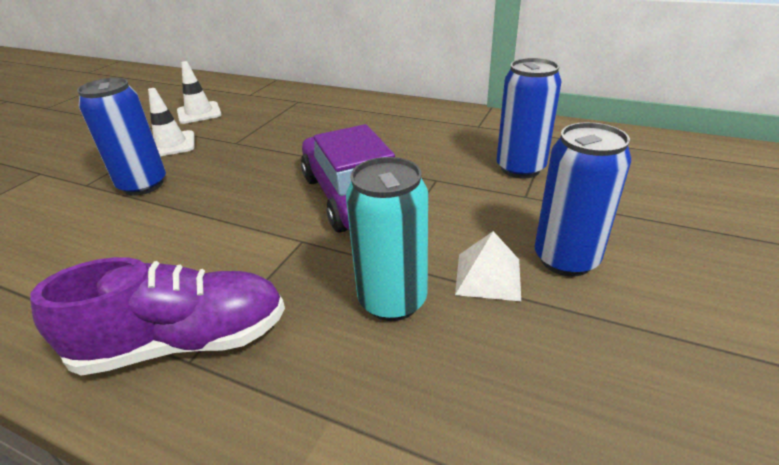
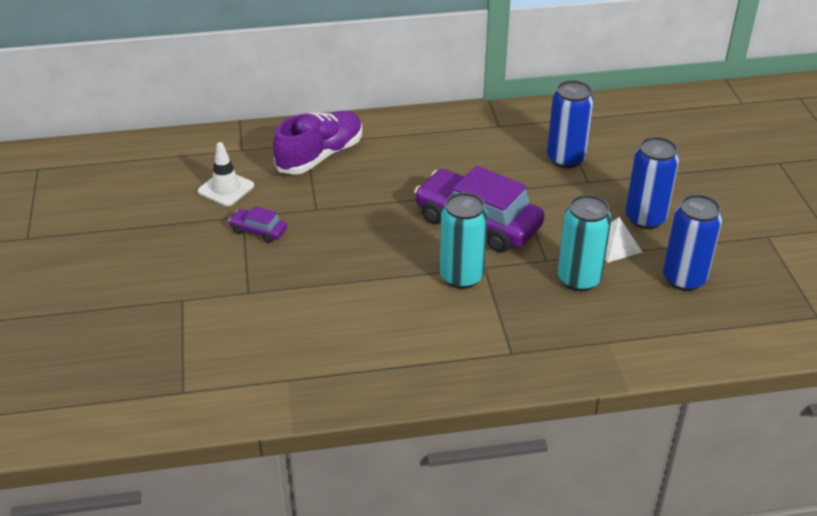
camera: 35 degrees left, 5 degrees up
(143, 185) = (301, 274): blue can -> blue can (684, 279)
(171, 144) = (258, 231): white traffic cone -> purple car
(184, 342) = (496, 346): purple shoe -> purple shoe (320, 156)
(265, 241) = (461, 277): none -> turquoise can

